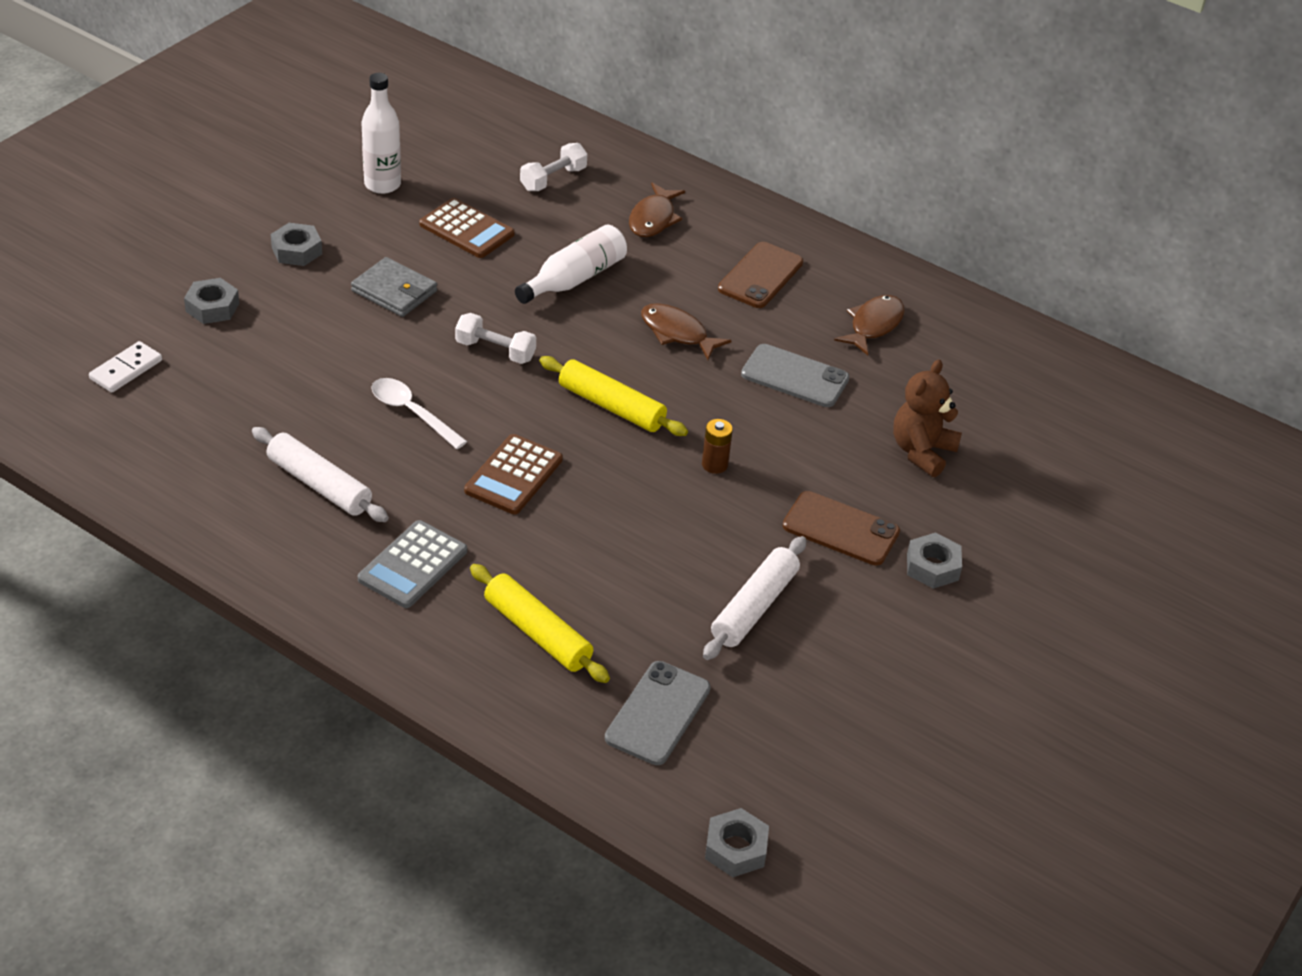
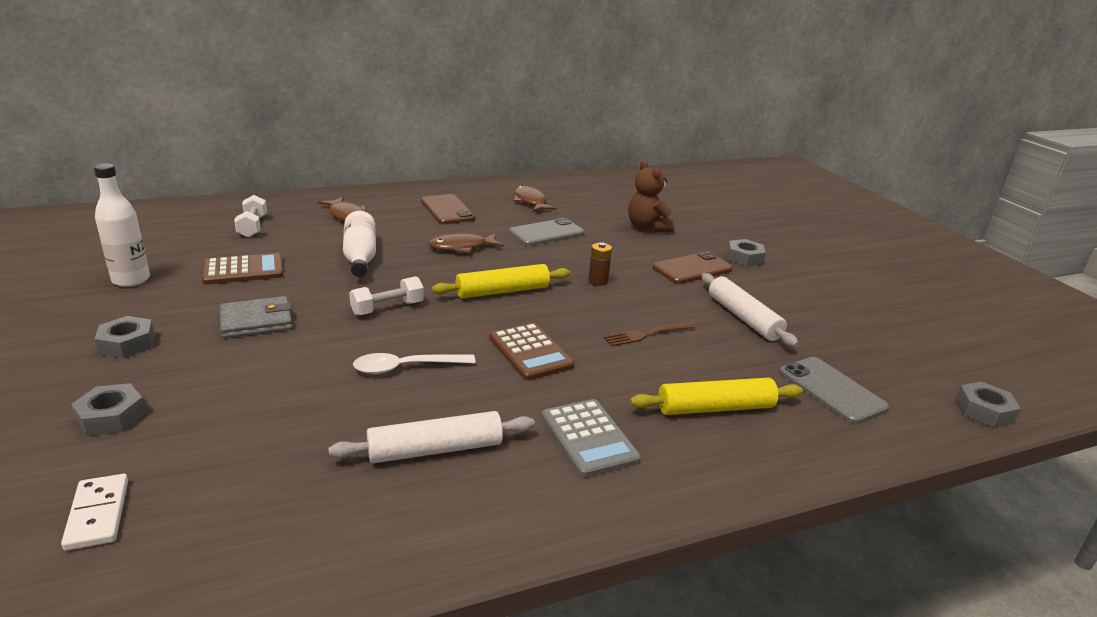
camera: 55 degrees left, 15 degrees down
(632, 542) = (646, 334): none -> brown fork

